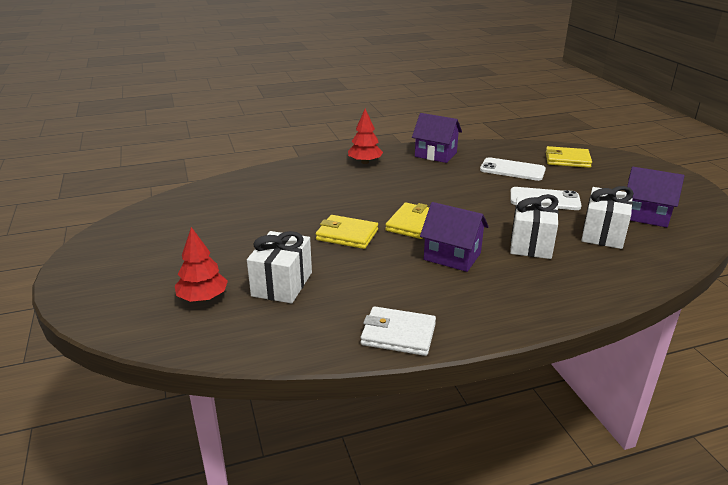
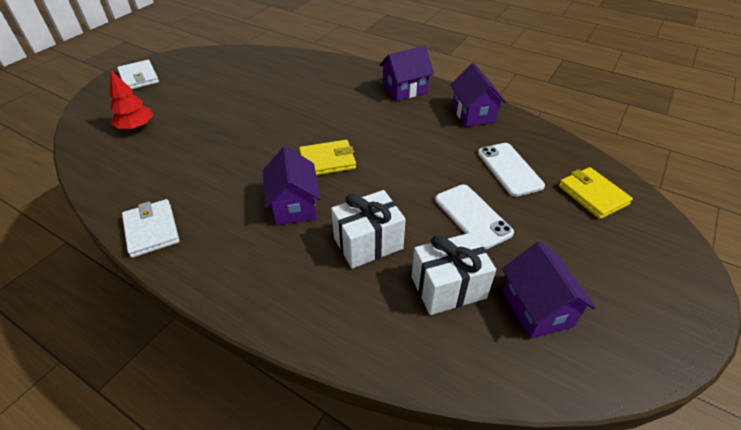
camera: 50 degrees right, 15 degrees up
(98, 270) = (139, 77): none -> white wallet
(282, 284) = (178, 147): white gift -> none
(347, 235) = (274, 139): yellow wallet -> none
(365, 162) = (405, 89): red tree -> purple house

